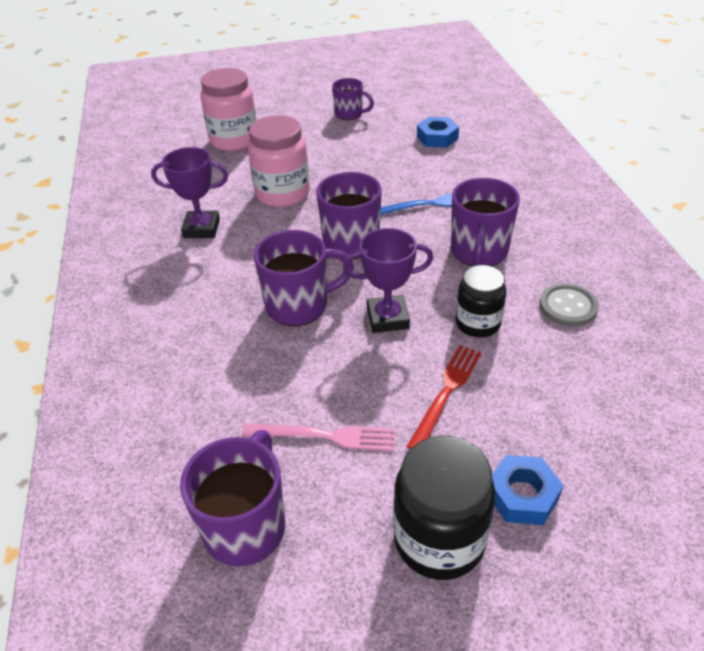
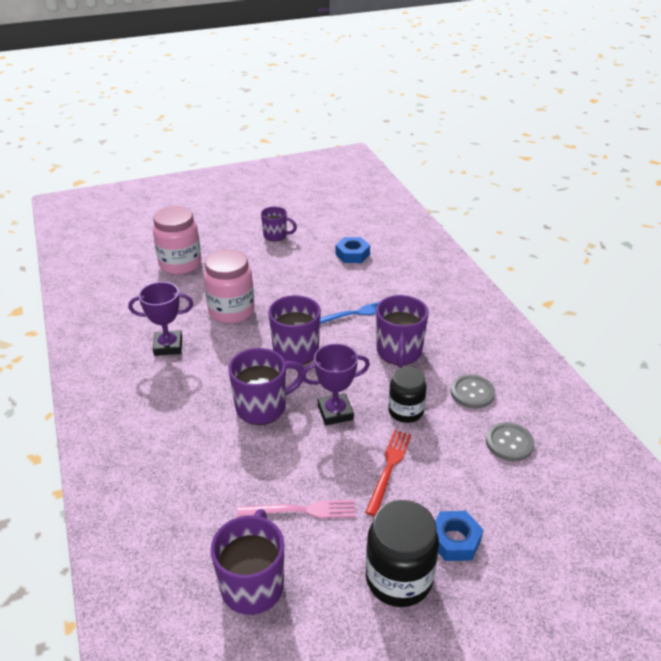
camera: 10 degrees left, 5 degrees down
(611, 373) = (509, 443): none -> grey button

